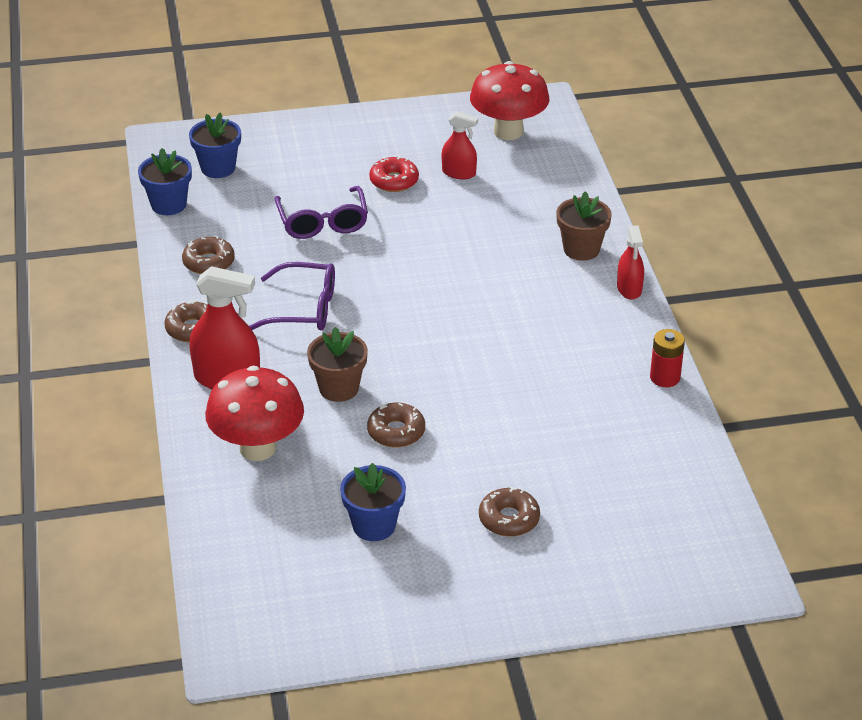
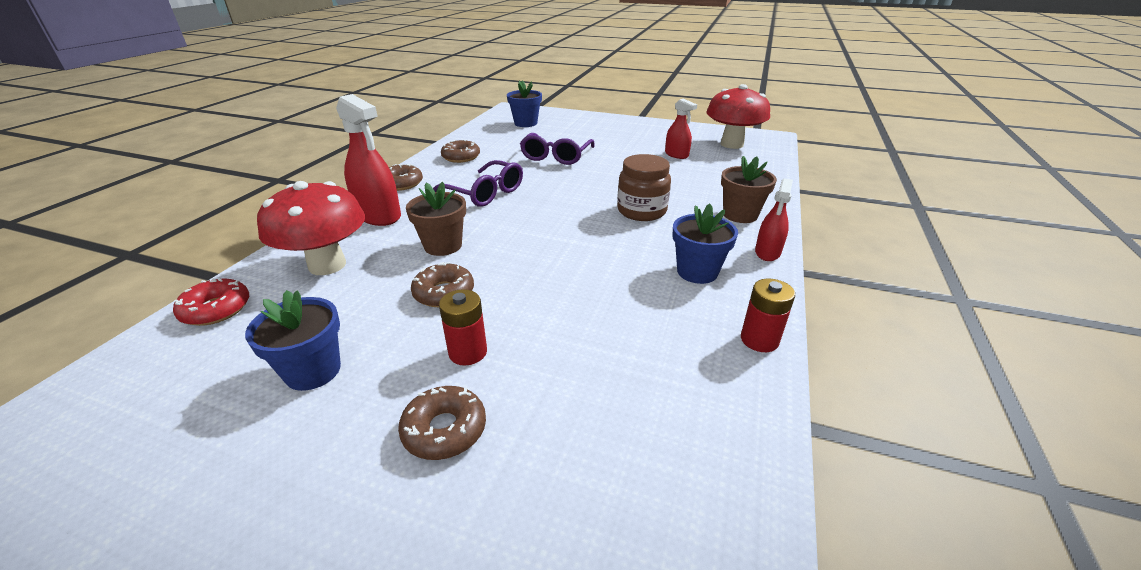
camera: 30 degrees right, 5 degrees down
(168, 205) = (477, 130): blue flower pot -> blue flower pot (697, 272)
(394, 181) = (626, 149): red donut -> red donut (216, 309)
(469, 468) = (468, 352): none -> red battery
(486, 277) = (641, 211): none -> brown jar

